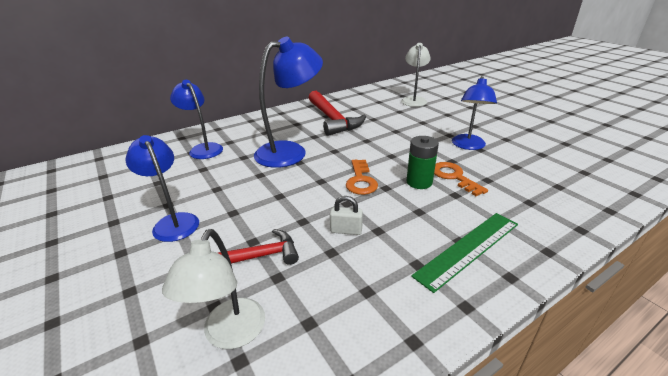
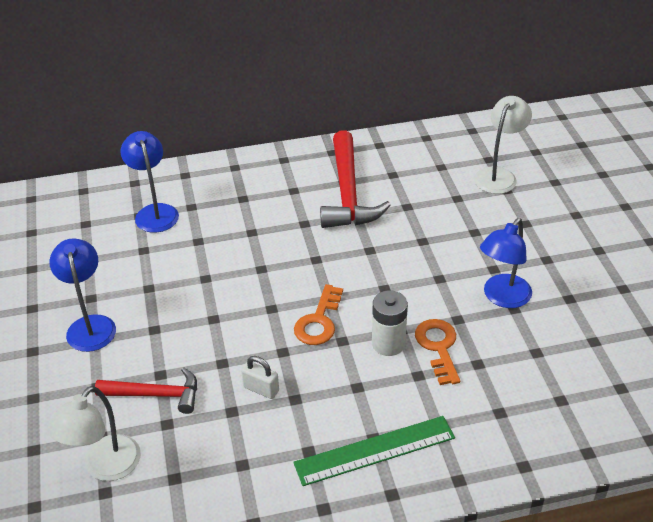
camera: 20 degrees right, 10 degrees up
(290, 151) = (259, 245): blue lamp -> none
(419, 182) = (388, 343): green battery -> white battery

